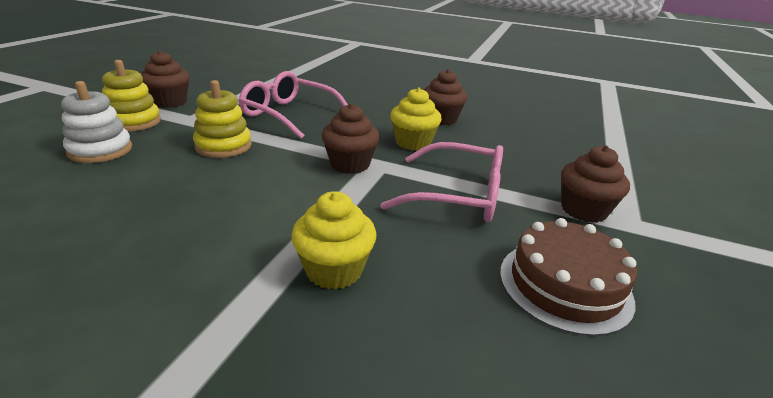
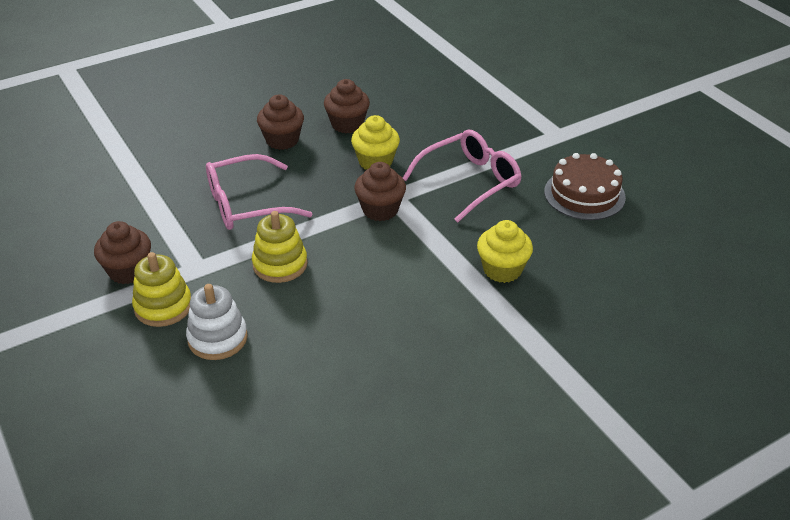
camera: 50 degrees left, 10 degrees up
(583, 210) = (532, 142): brown cupcake -> brown cupcake (282, 140)

